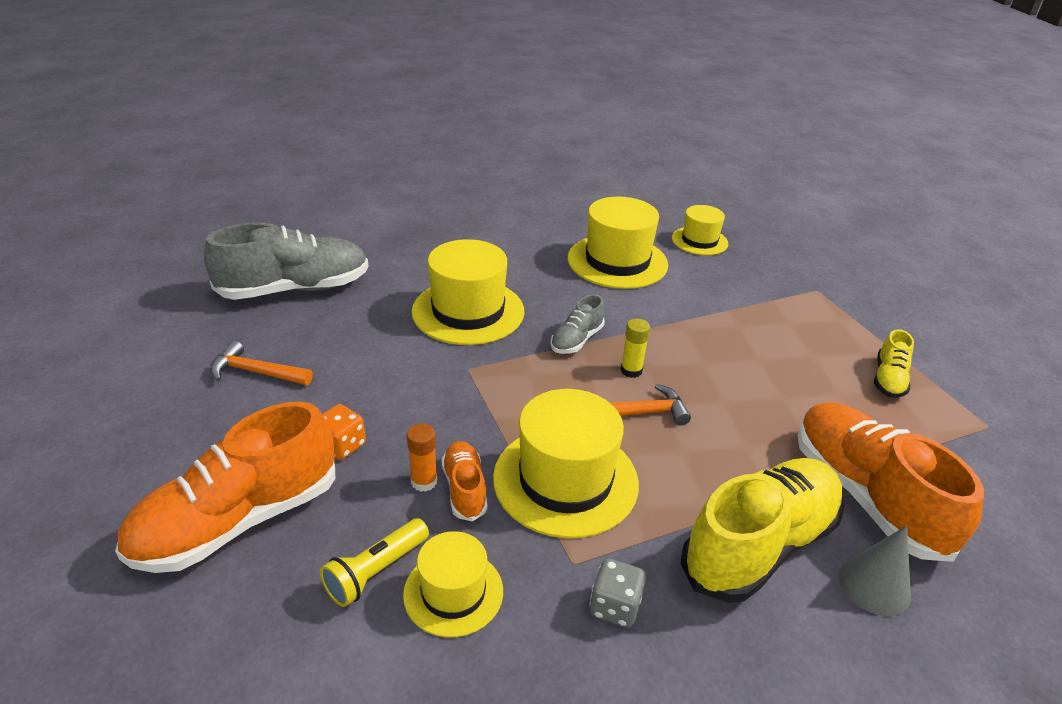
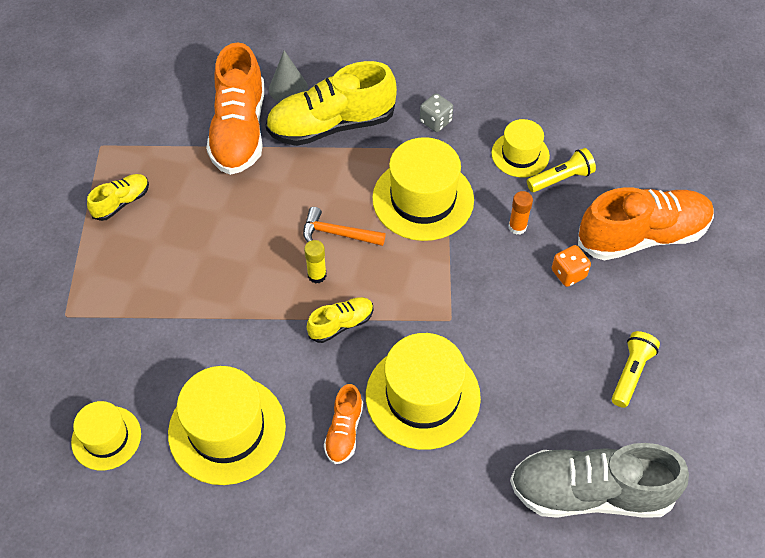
camera: 155 degrees left, 20 degrees up
(257, 372) = (630, 373): orange hammer -> yellow flashlight
(464, 489) = (492, 213): orange shoe -> orange shoe (344, 431)
(576, 340) = (341, 324): grey shoe -> yellow shoe

